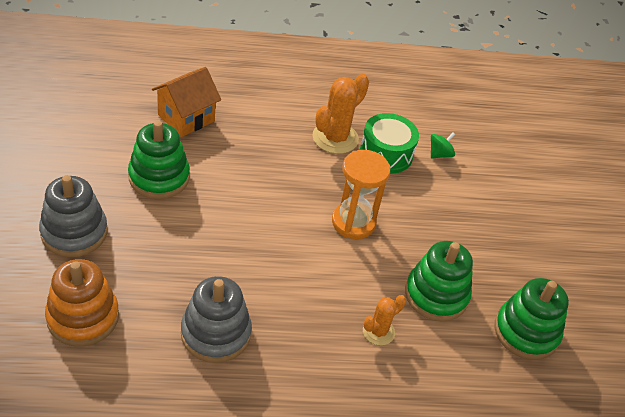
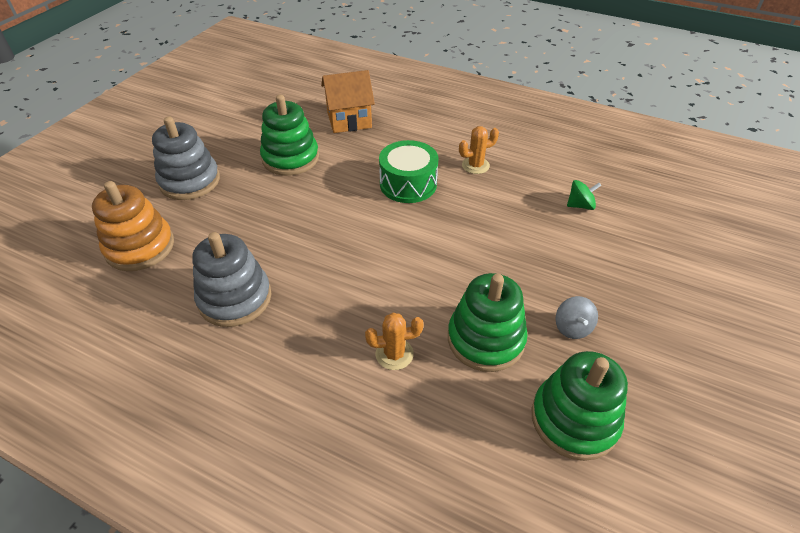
camera: 35 degrees right, 0 degrees up
(335, 138) = (475, 165): orange cactus -> orange cactus, size x0.58
(353, 222) = (442, 242): orange hourglass -> none
(386, 154) = (519, 191): green drum -> green drum (408, 184)
(489, 263) = (572, 327): none -> grey spinning top

